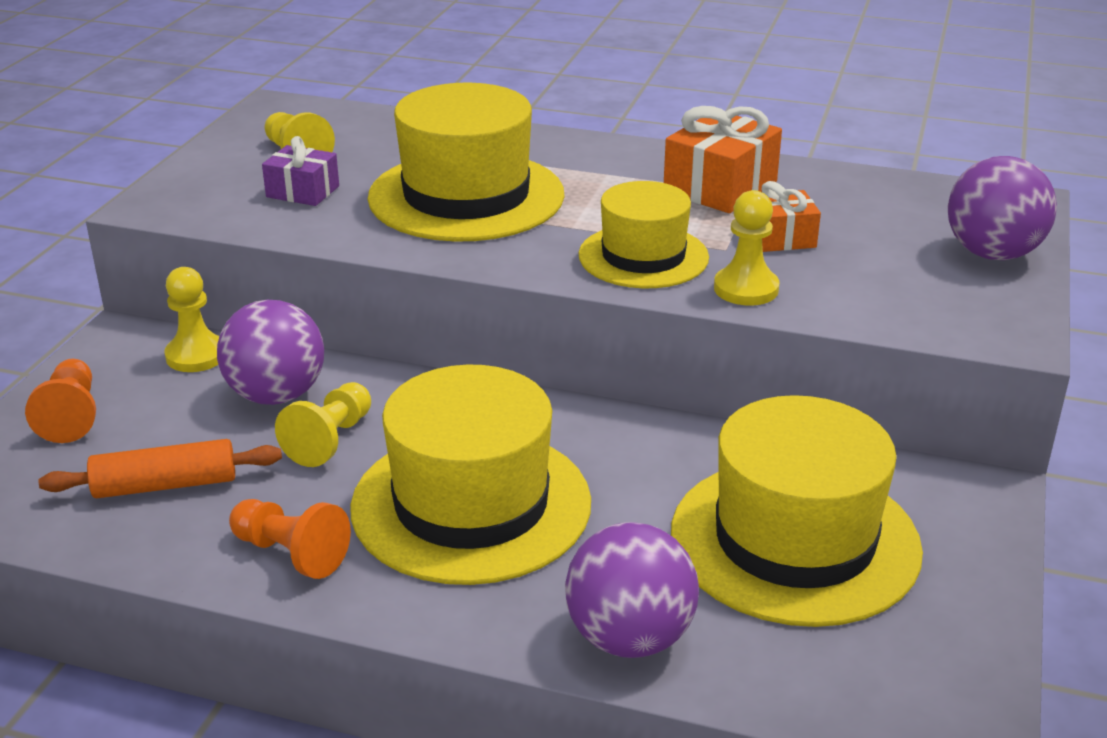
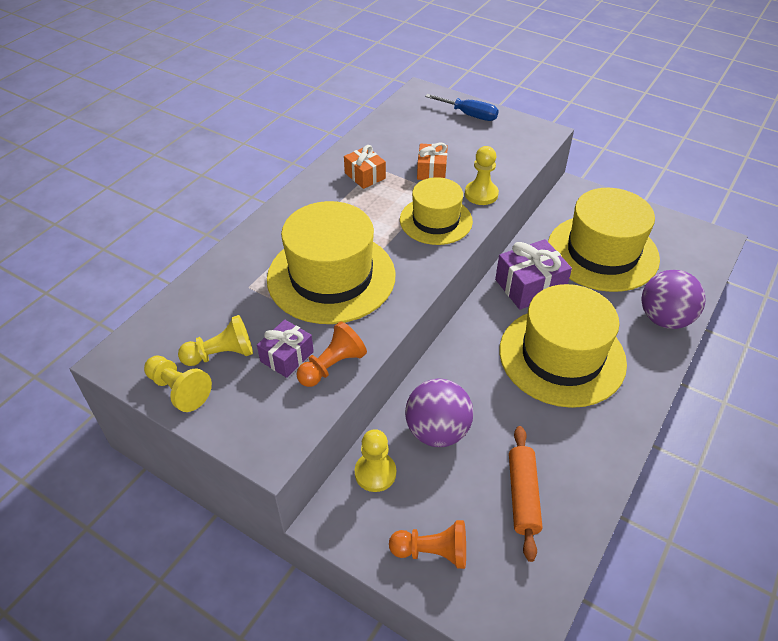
camera: 75 degrees left, 15 degrees up
(291, 554) = (595, 437): orange pawn -> orange pawn (332, 366)
(330, 440) = (491, 409): yellow pawn -> yellow pawn (179, 390)
(638, 454) = (530, 286): none -> purple gift
(720, 187) = (365, 176): orange gift -> orange gift, size x0.62
(992, 254) = (469, 115): purple ball -> blue screwdriver

